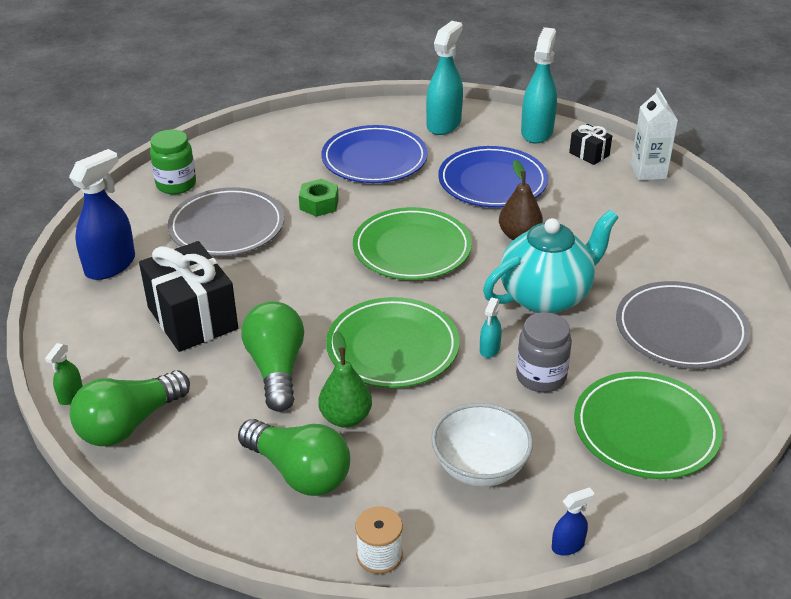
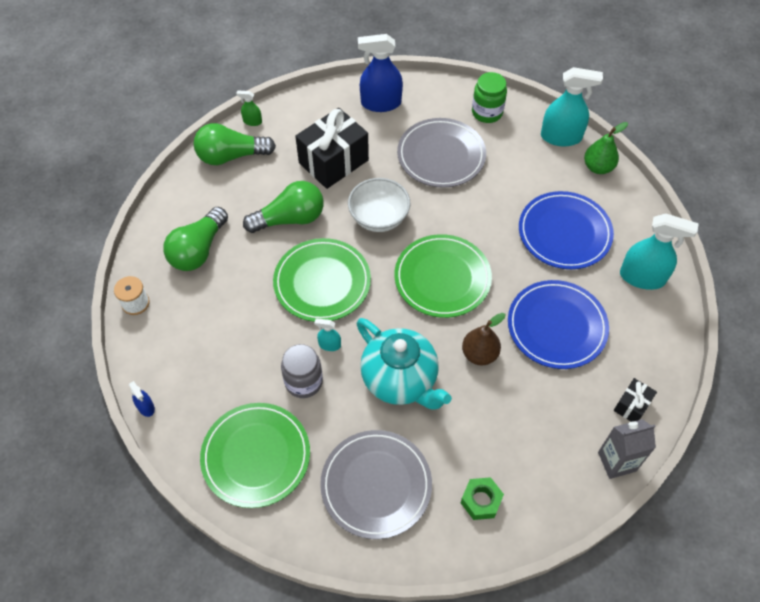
camera: 80 degrees right, 20 degrees up
(110, 265) = (380, 103): blue spray bottle -> blue spray bottle turned 150 degrees clockwise
(129, 424) = (231, 156): green light bulb -> green light bulb turned 45 degrees counterclockwise
(319, 204) = (486, 206): green nut -> green nut (481, 501)
(345, 418) = (248, 266): green pear -> green pear (598, 167)
(480, 467) = (210, 350): white bowl -> white bowl (379, 218)
(537, 132) = (657, 357): turquoise spray bottle -> turquoise spray bottle (561, 137)
(648, 172) = (616, 461): white carton -> grey carton

